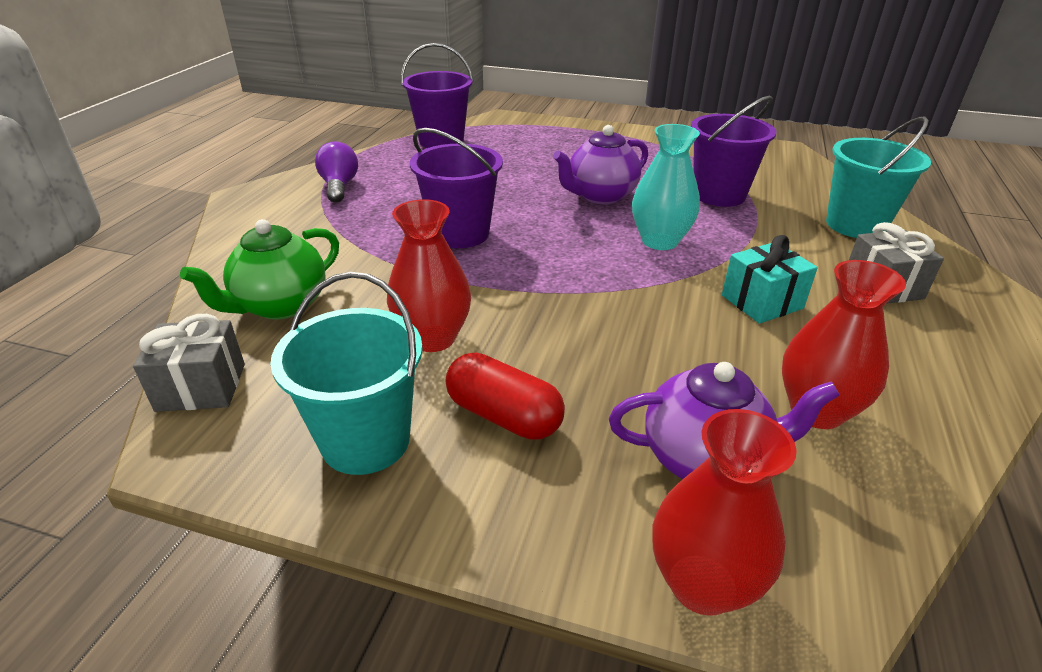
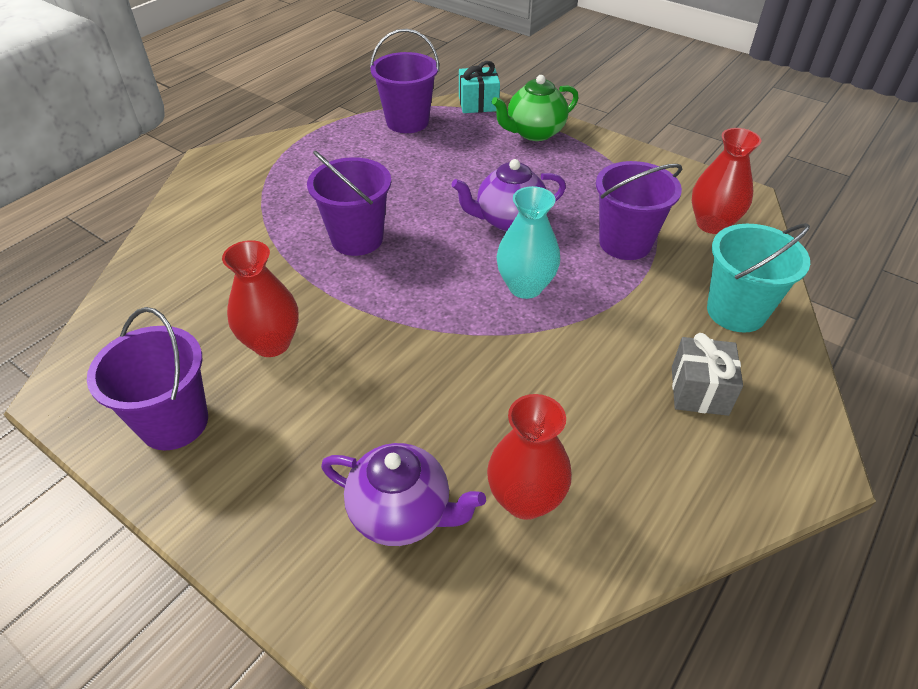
camera: 20 degrees right, 10 degrees up
(201, 387) = (93, 344): grey gift -> none
(280, 305) = (180, 282): green teapot -> green teapot (534, 133)
(339, 186) = (289, 162): purple light bulb -> none
(365, 441) = (174, 422): turquoise bucket -> purple bucket
(504, 415) = (280, 430): red capsule -> none
(702, 584) = (325, 610): red vase -> red vase (712, 224)
(762, 302) = (567, 378): turquoise gift -> turquoise gift (478, 104)

